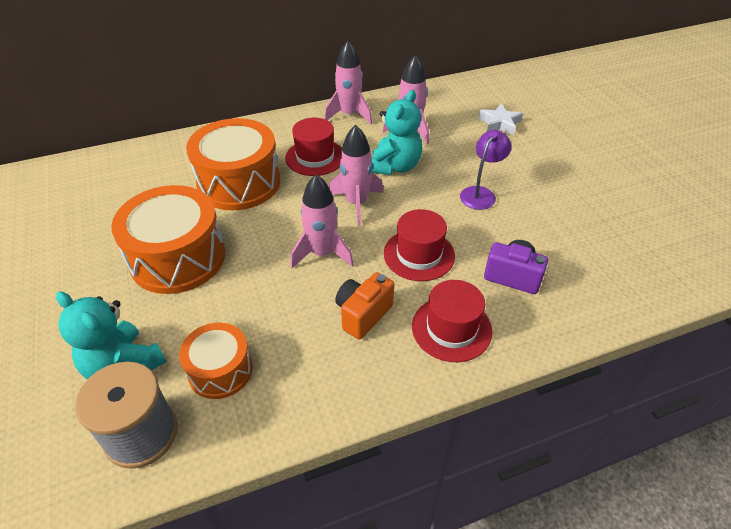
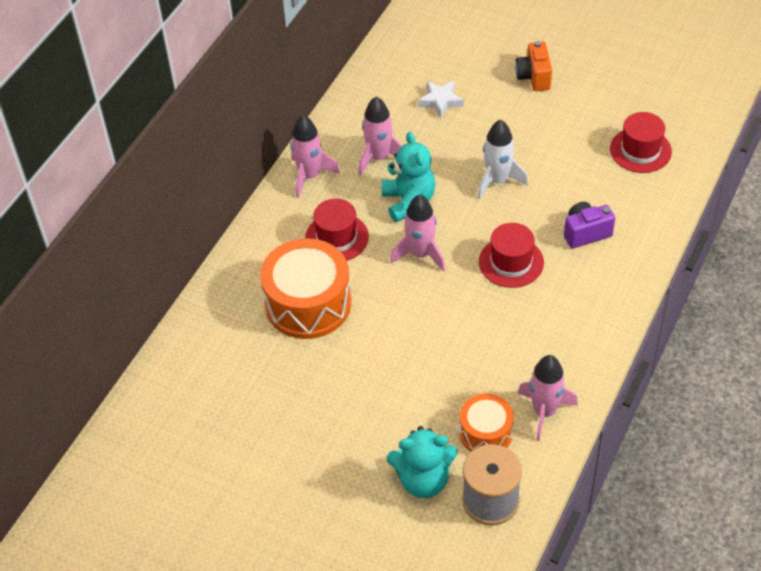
camera: 40 degrees left, 5 degrees up
(178, 258) = (351, 392): orange drum -> none
(322, 253) = (447, 311): pink rocket -> pink rocket (544, 412)
(363, 314) = (525, 331): orange camera -> orange camera (534, 77)
(451, 328) = (587, 298): red hat -> red hat (640, 150)
(481, 193) = (497, 181): purple lamp -> white rocket

